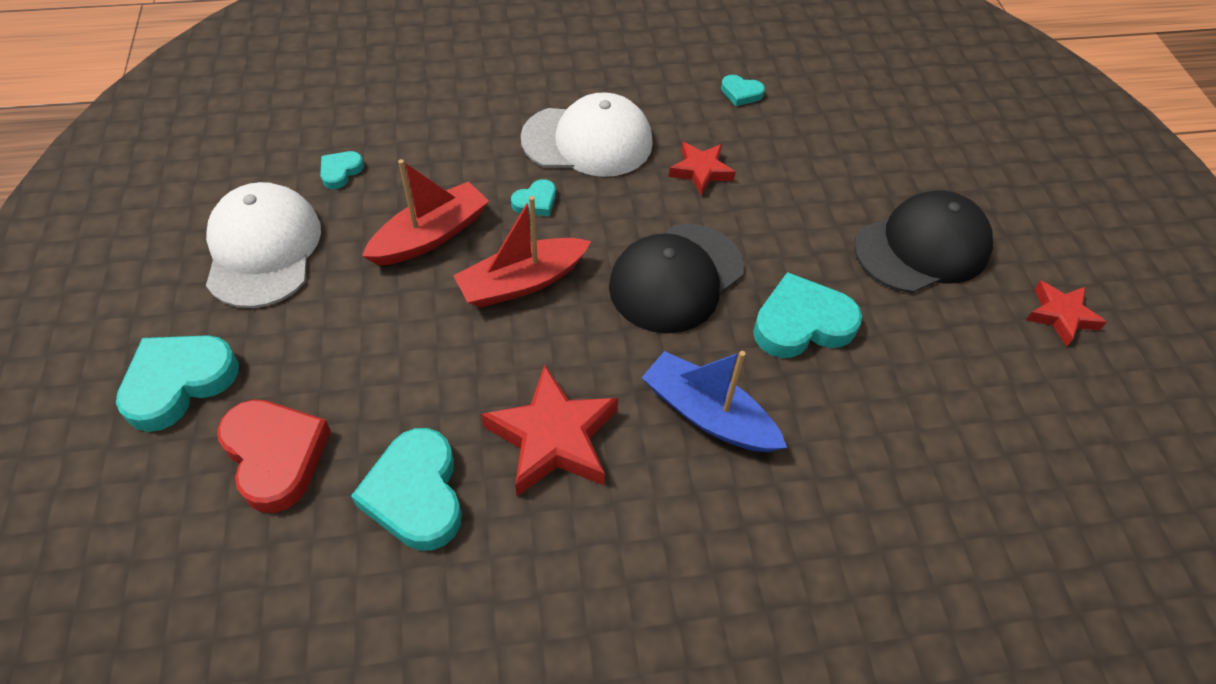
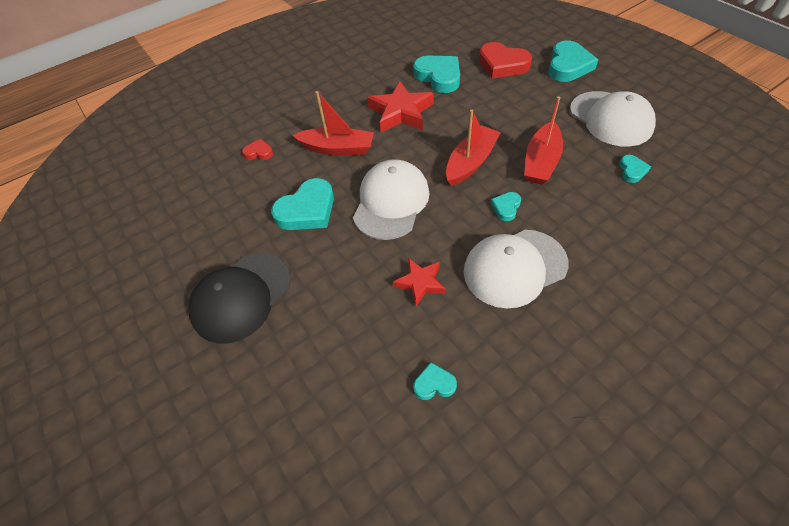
camera: 160 degrees right, 0 degrees up
(676, 278) = (391, 202): black cap -> white cap
(708, 414) = (337, 148): blue boat -> red boat
(854, 481) = (259, 152): none -> red heart
(1060, 316) = (142, 288): red star -> none

